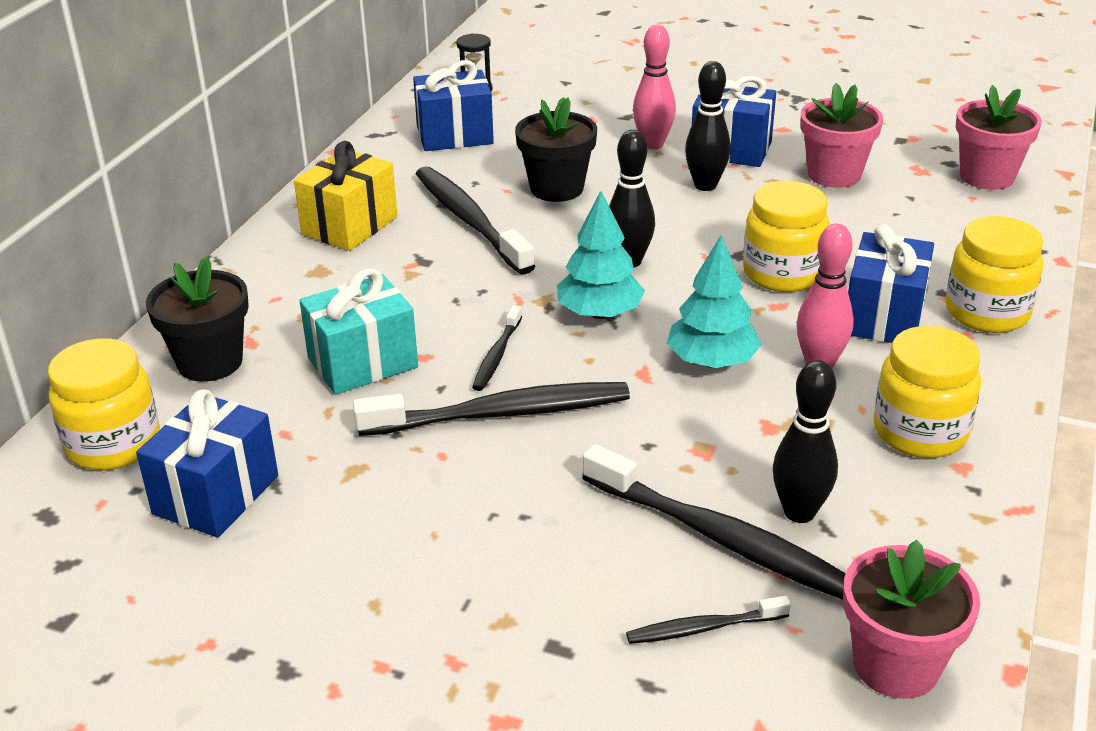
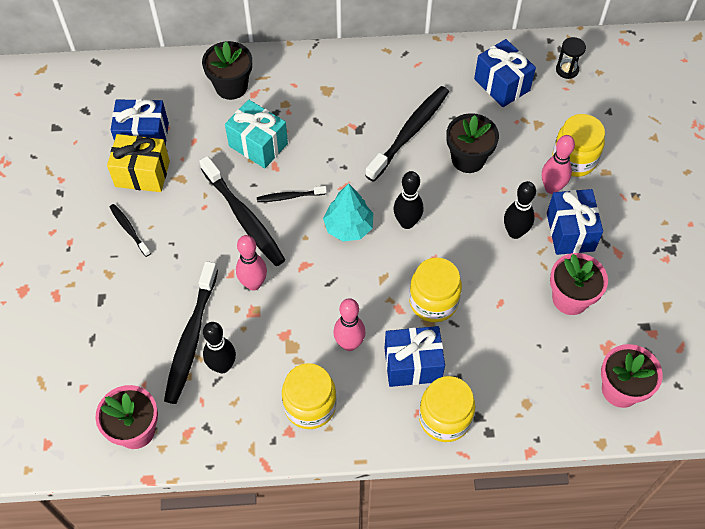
camera: 65 degrees right, 25 degrees up
(113, 444) = (160, 84): yellow jar -> yellow jar (574, 159)
(350, 226) = (375, 82): yellow gift -> yellow gift (142, 174)
(646, 435) = (253, 284): none -> pink bowling pin
(703, 628) = (131, 349): black toothbrush -> black toothbrush (129, 229)
(712, 362) = (328, 293): turquoise tree -> none

